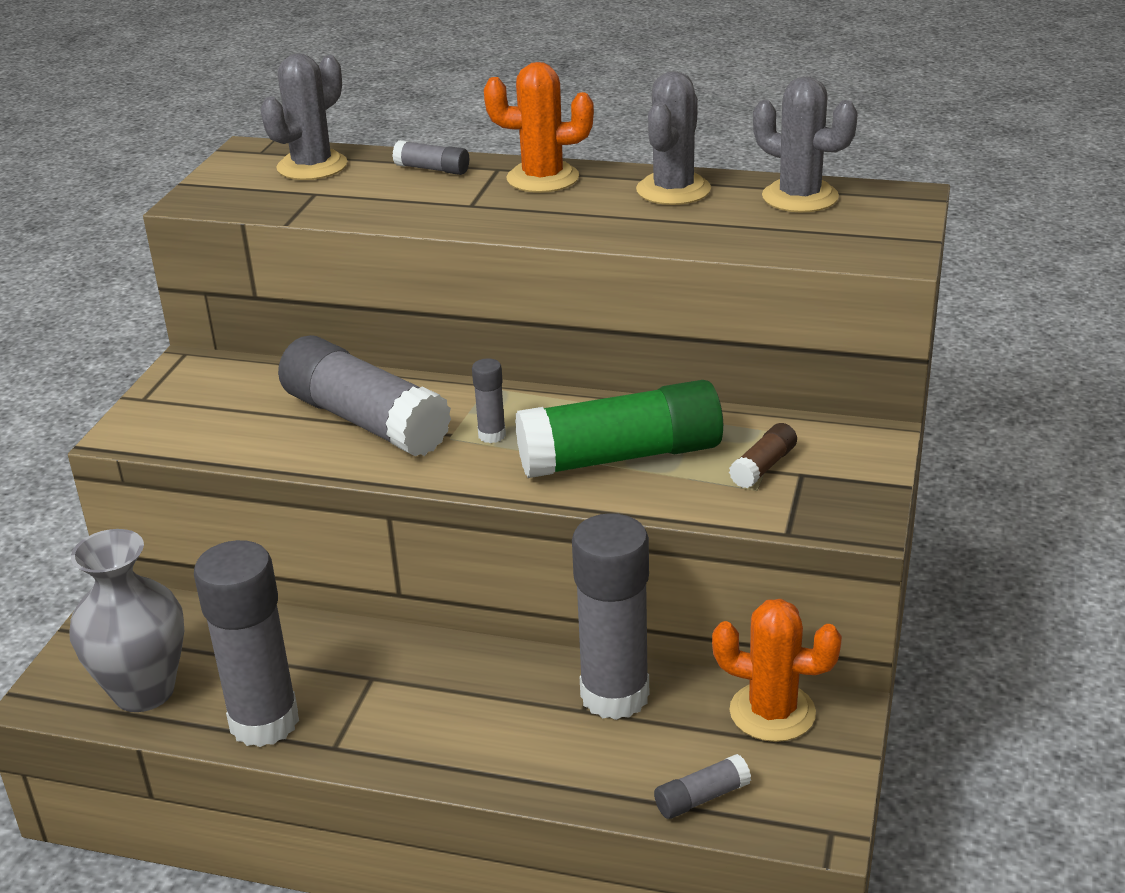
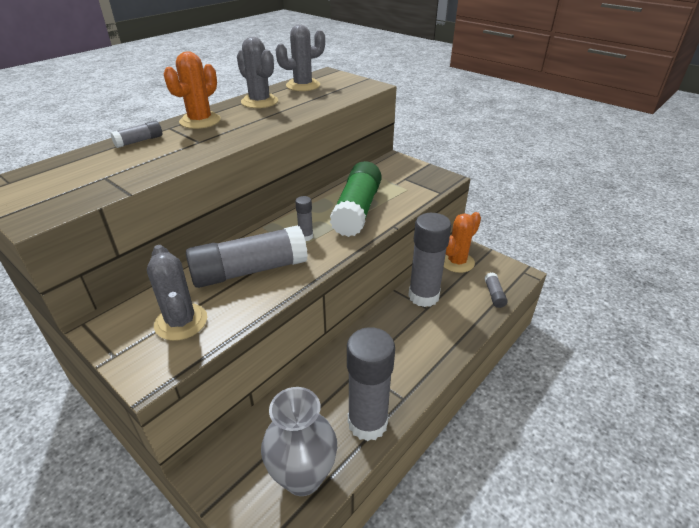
camera: 65 degrees left, 5 degrees up
(312, 166) = (66, 170): grey cactus -> grey cactus (181, 322)
(763, 467) = (394, 184): brown glue stick -> none

